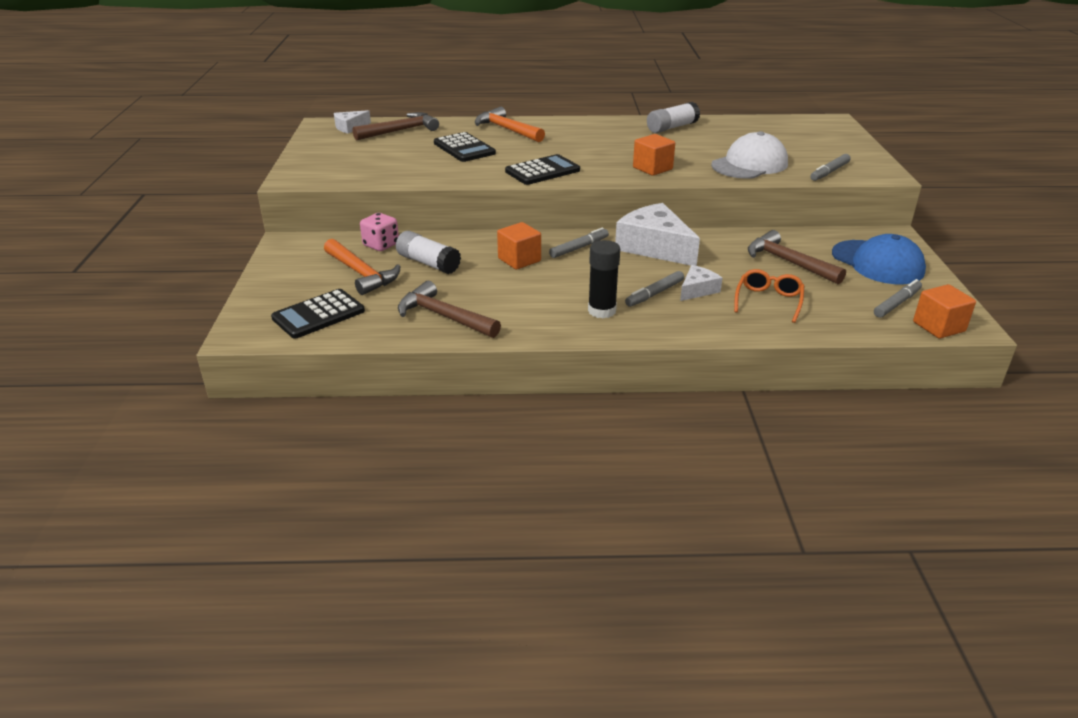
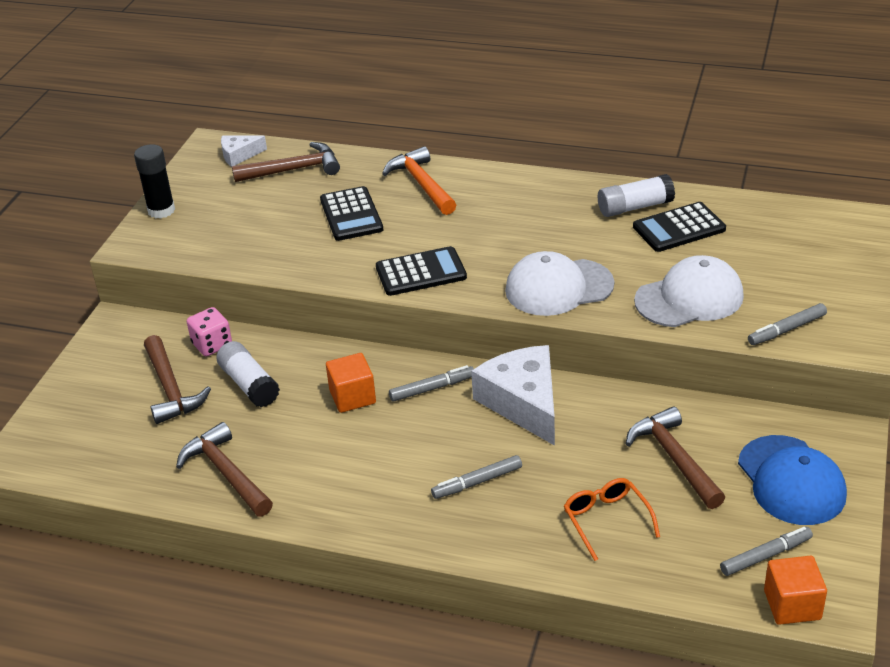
camera: 20 degrees right, 5 degrees up
(318, 315) = (100, 445): black calculator -> black calculator (679, 228)
(361, 274) = (171, 389): orange hammer -> brown hammer
(602, 311) = (401, 498): black glue stick -> black glue stick (161, 210)
(652, 168) = (558, 287): orange cube -> white cap
(697, 290) = (532, 485): white cheese -> none
(768, 301) = (606, 520): orange glasses -> orange glasses turned 60 degrees counterclockwise

